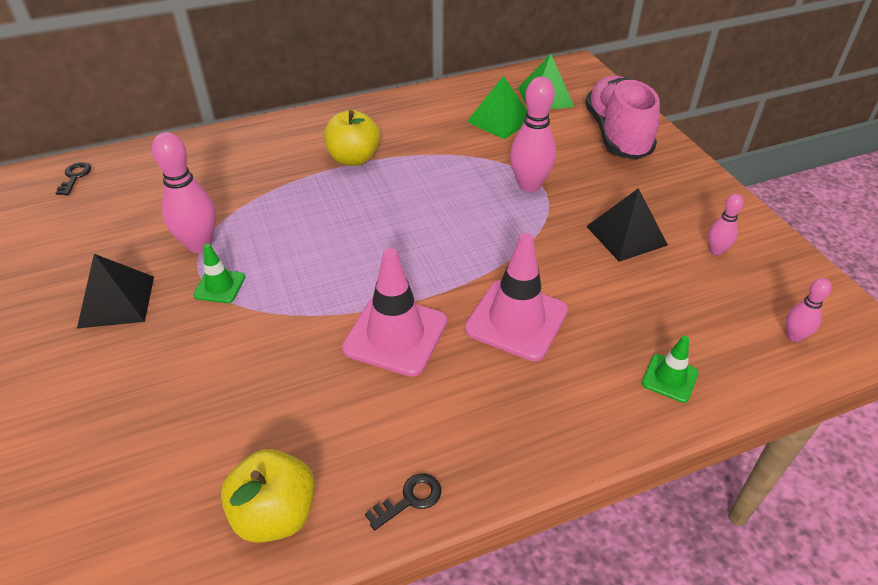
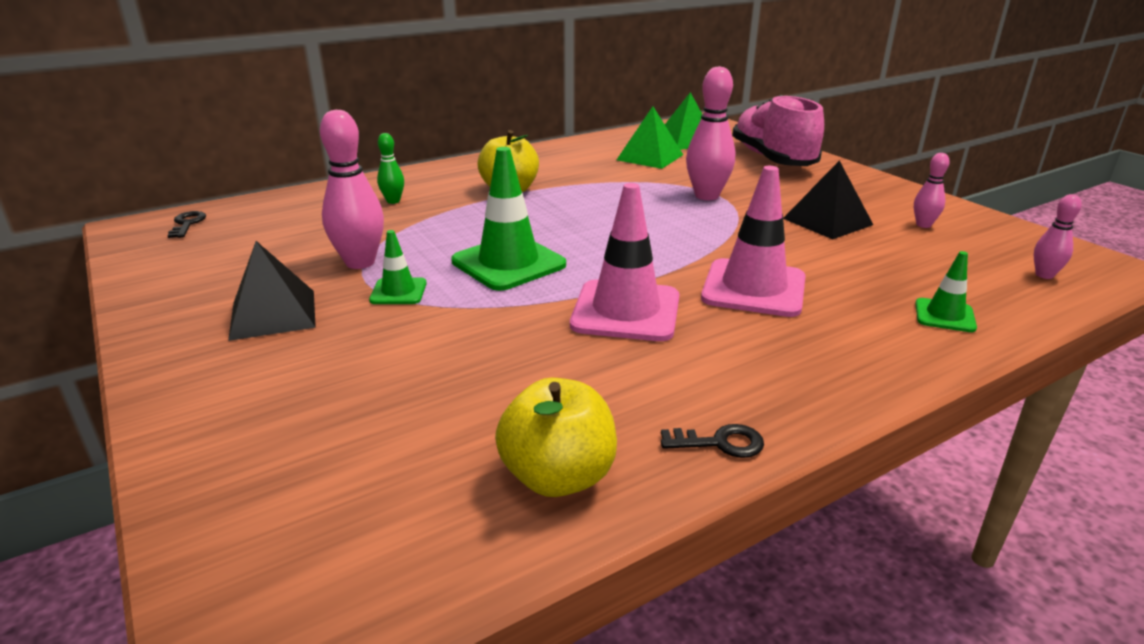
camera: 10 degrees left, 15 degrees down
(249, 163) = (393, 201): none -> green bowling pin
(320, 260) = (508, 263): none -> green traffic cone
(410, 499) = (720, 443): black key -> black key turned 45 degrees clockwise

